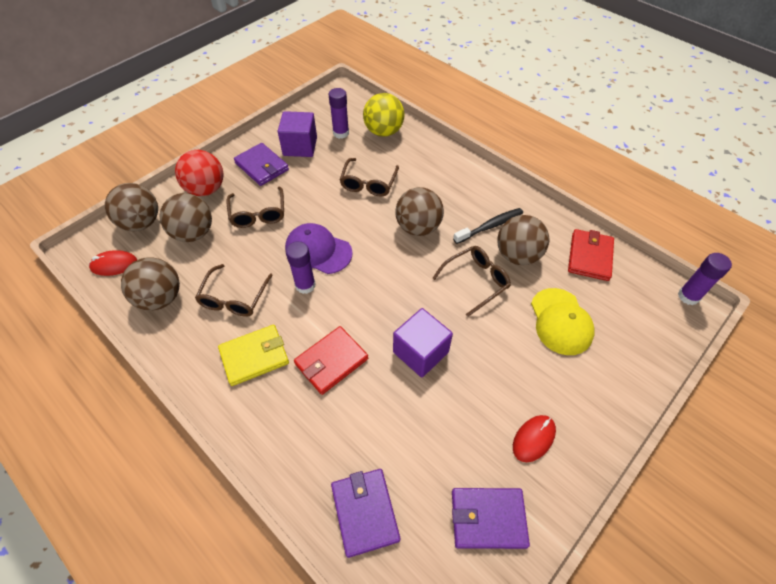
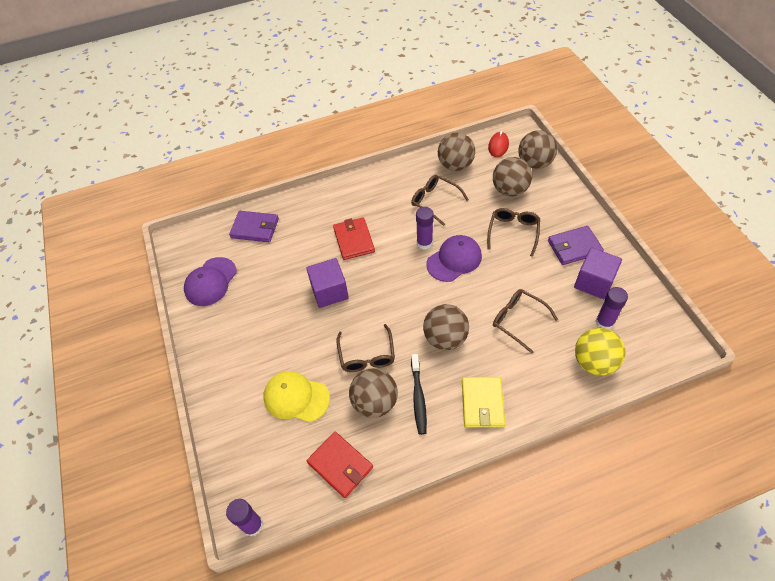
camera: 120 degrees right, 0 degrees up
(206, 189) = (558, 205): red ball -> none
(254, 356) = (382, 203): yellow wallet -> yellow wallet (482, 403)
(258, 214) = (513, 232): brown glasses -> brown glasses turned 90 degrees clockwise
(488, 518) = (210, 282): purple wallet -> purple cap
(533, 439) = (232, 328): red mouse -> none

